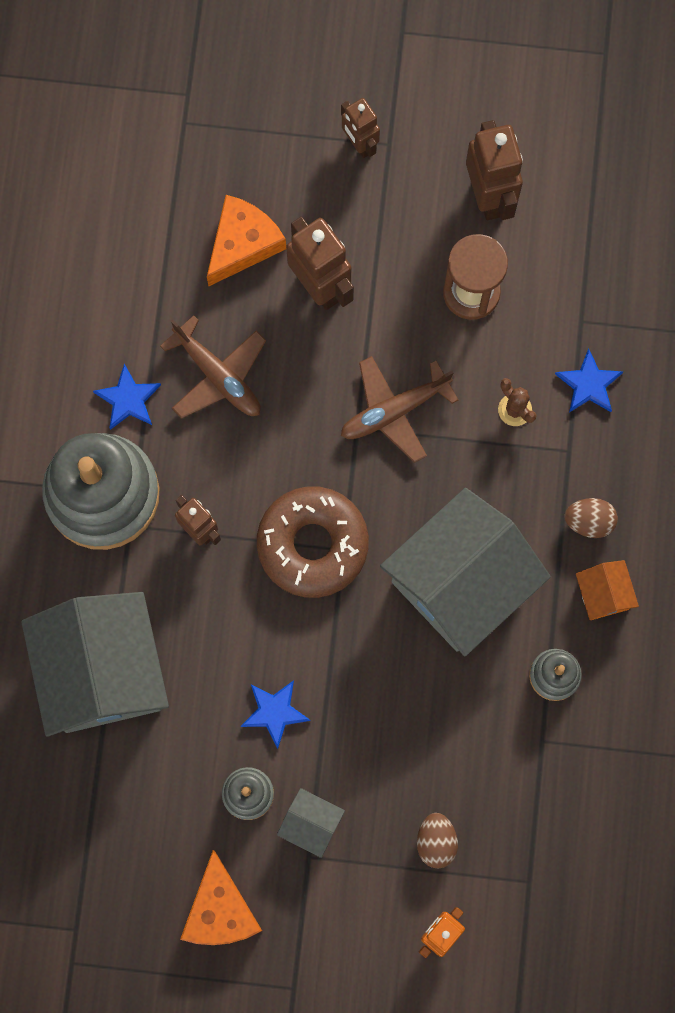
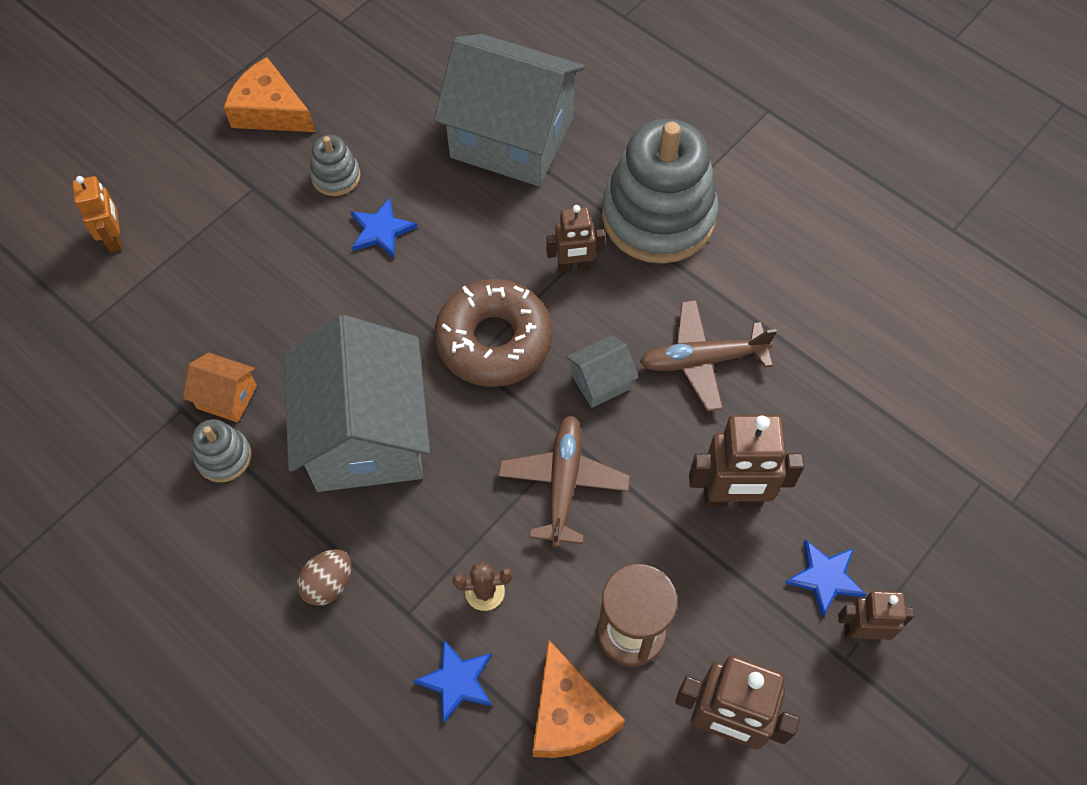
camera: 125 degrees right, 15 degrees down
(128, 399) = (729, 280): blue star -> blue star (825, 578)
(243, 244) = (819, 457): orange cheese -> orange cheese (569, 714)
(311, 824) = (275, 203): grey house -> grey house (600, 381)
(436, 841) = (181, 279): brown egg -> none
(603, 594) = (254, 548): orange house -> orange house (227, 397)

